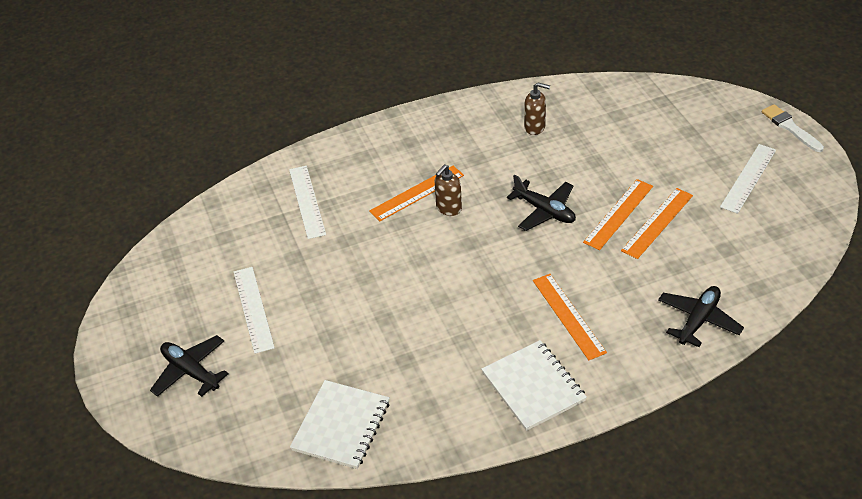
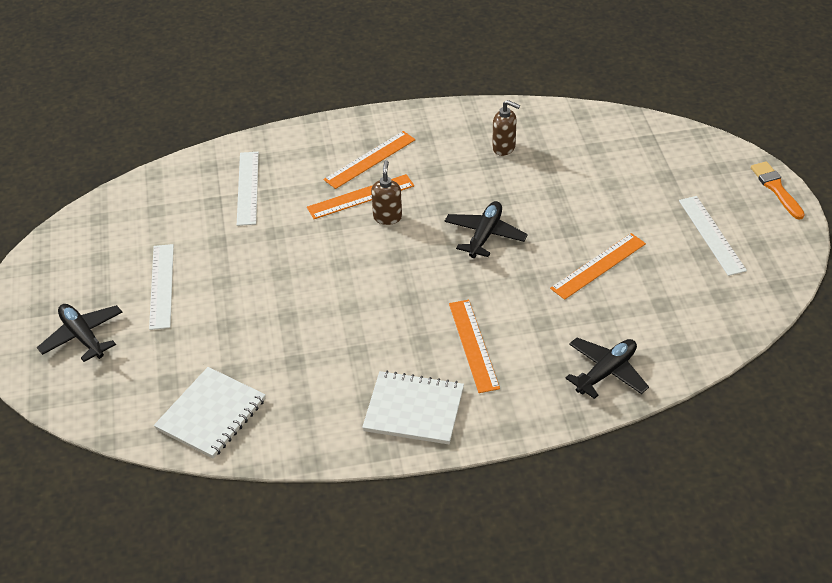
camera: 10 degrees right, 0 degrees up
(448, 208) = (387, 217): brown soap dispenser -> brown soap dispenser turned 135 degrees clockwise
(533, 387) = (414, 409): white notebook -> white notebook turned 60 degrees counterclockwise
(544, 211) = (485, 235): black plane -> black plane turned 120 degrees counterclockwise
(618, 214) = (561, 250): orange ruler -> orange ruler (370, 159)
(748, 178) = (711, 235): white ruler -> white ruler turned 60 degrees counterclockwise
(790, 127) = (776, 188): white brush -> orange brush

